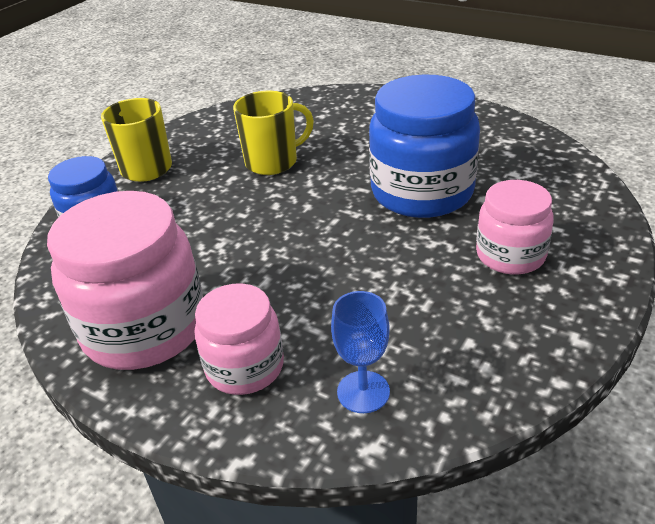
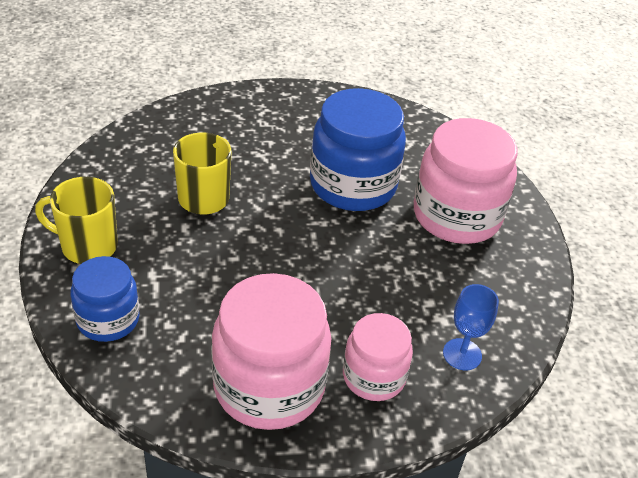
camera: 45 degrees left, 5 degrees up
(510, 255) = (456, 216): pink jar -> pink jar, size x1.70

